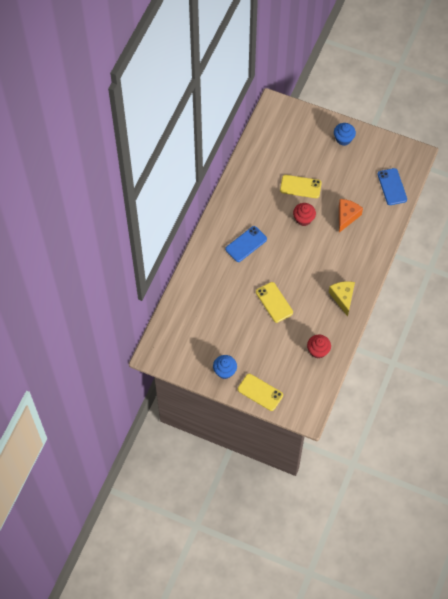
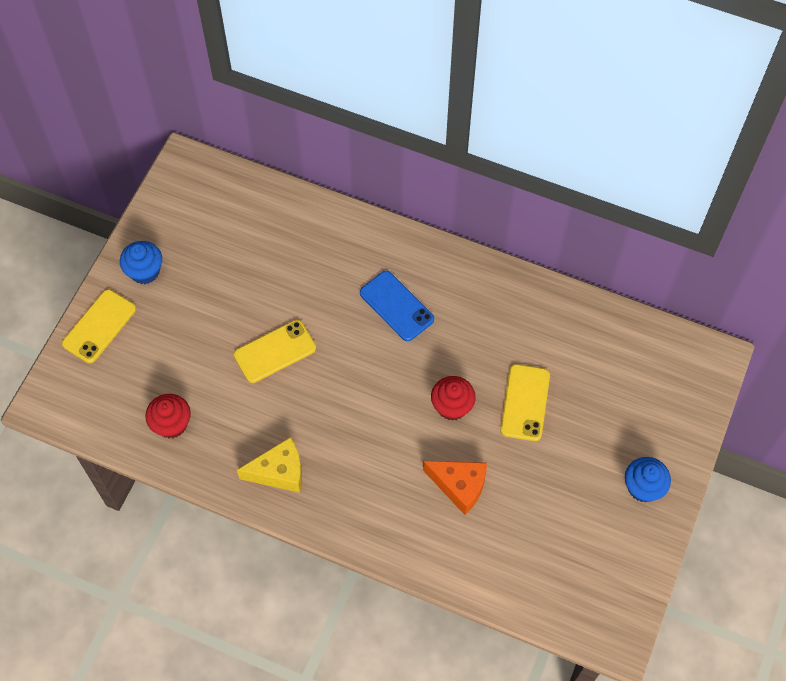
camera: 90 degrees right, 0 degrees up
(392, 187) = (533, 579): blue phone -> none

